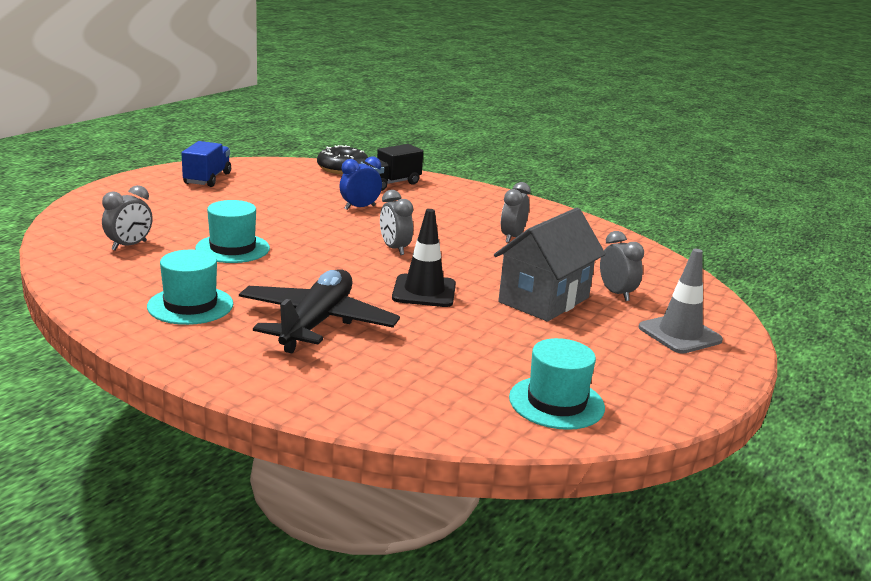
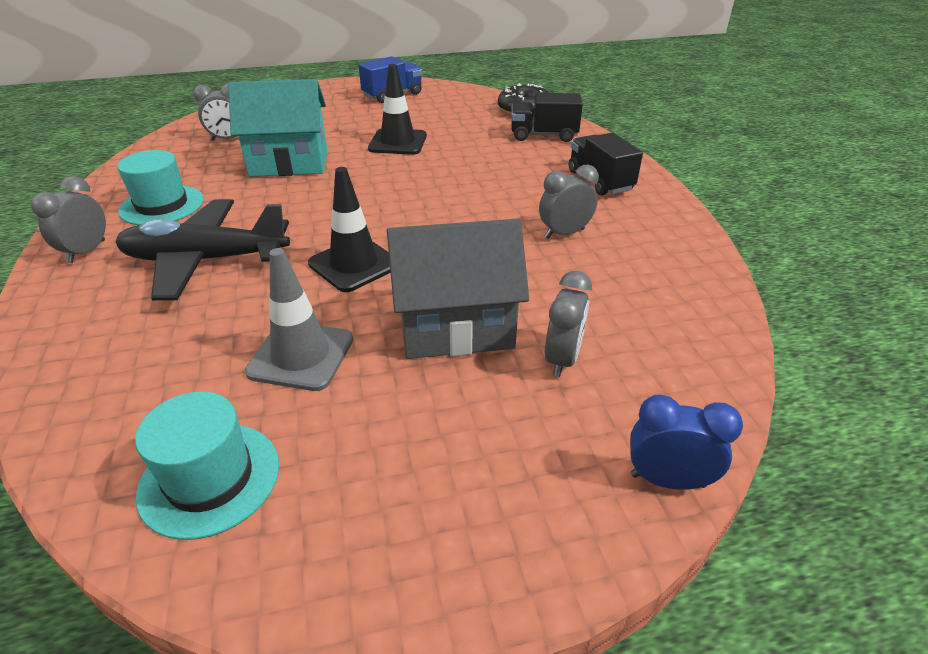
camera: 45 degrees right, 15 degrees up
(232, 248) = (289, 163): turquoise hat -> turquoise house
(291, 212) = (398, 142): none -> black traffic cone
(316, 323) = (206, 260): black plane -> black plane turned 150 degrees counterclockwise
(359, 207) = (466, 153): blue clock -> blue clock (667, 480)
(394, 249) = (416, 206): grey clock -> grey clock (87, 252)
(478, 203) = (600, 181): none -> black truck
(679, 334) = (542, 467): grey traffic cone -> grey traffic cone (301, 355)

